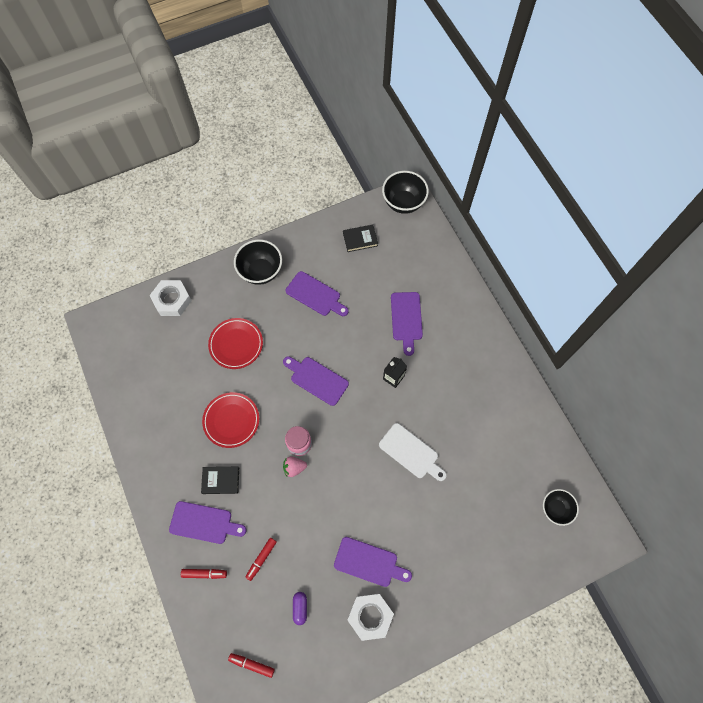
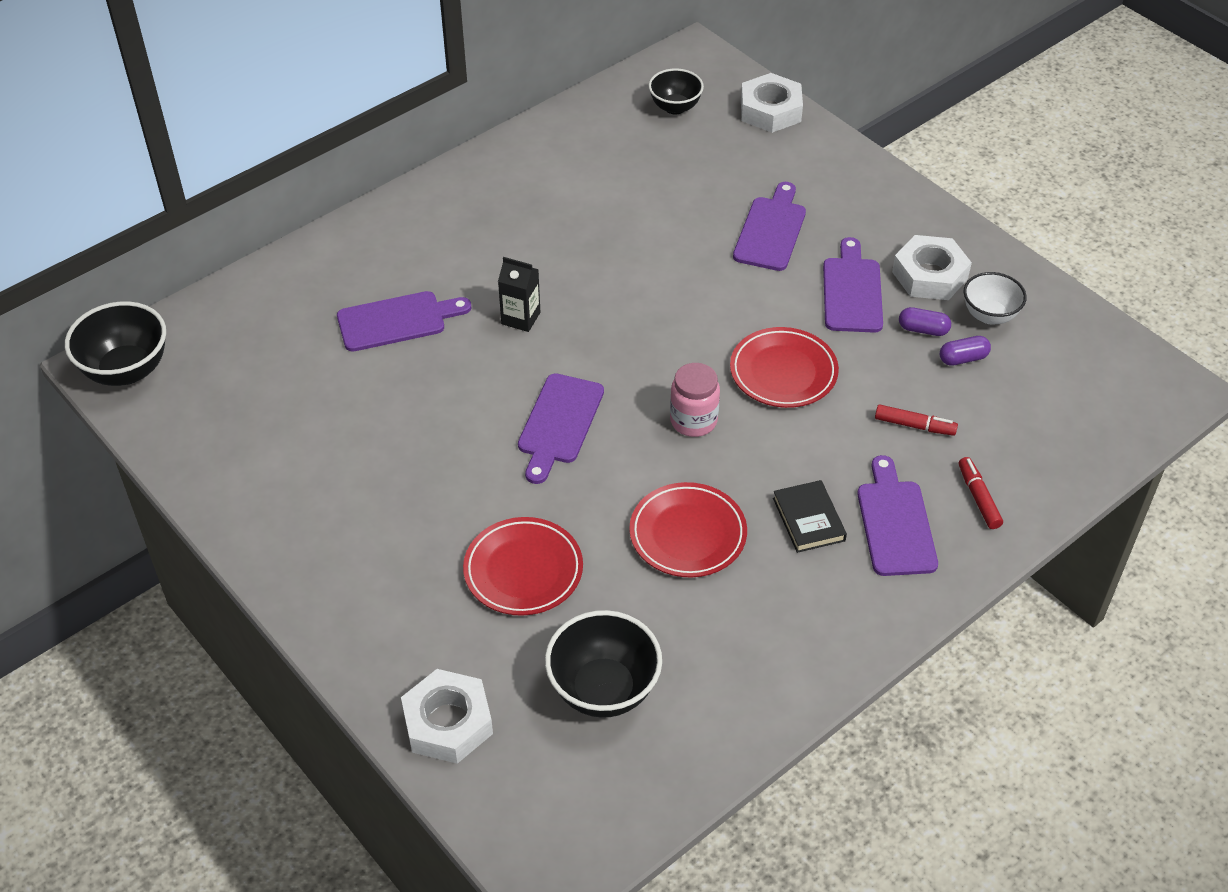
camera: 105 degrees left, 20 degrees down
(252, 664) = (1077, 398): red marker -> none
(261, 271) = (338, 572): black bowl -> black bowl (603, 689)
(294, 468) = (740, 418): pink strawberry -> none
(315, 295) = (375, 466): purple cutting board -> purple cutting board (771, 230)
(319, 501) = (783, 372): none -> red plate
(328, 593) = (923, 330): none -> purple capsule
(328, 639) = (989, 315): none -> white bowl
(360, 239) = (227, 421): black book -> none
(411, 452) = (651, 273): white cutting board -> none
(542, 570) = (770, 110): none -> white nut

